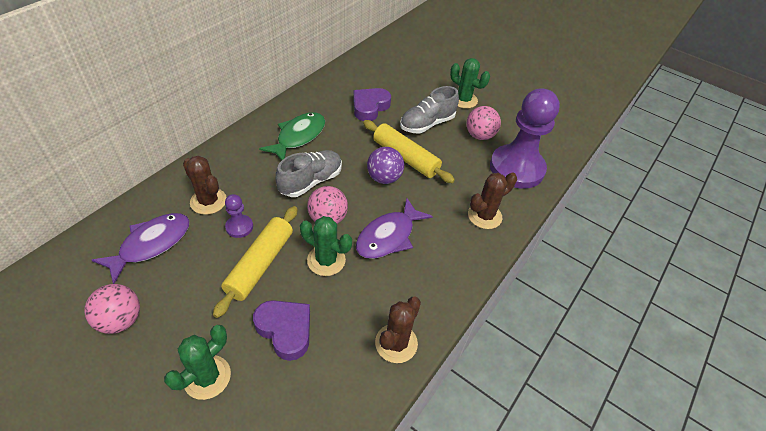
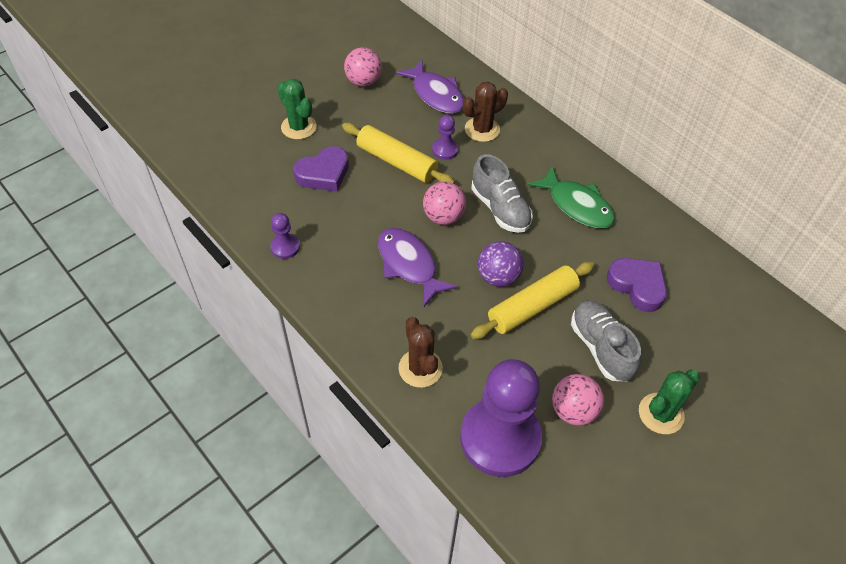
camera: 105 degrees right, 5 degrees up
(326, 260) = (390, 209): green cactus -> none
(396, 343) = (285, 247): brown cactus -> purple pawn

